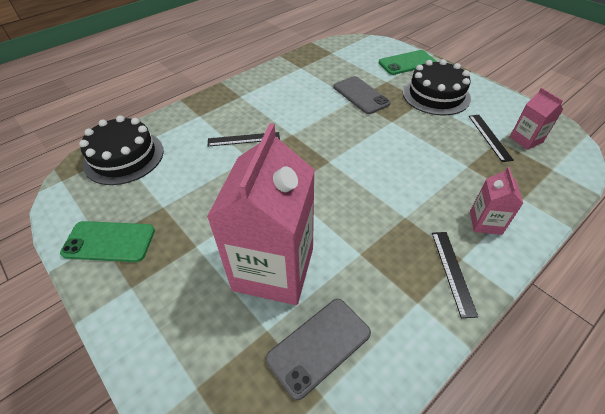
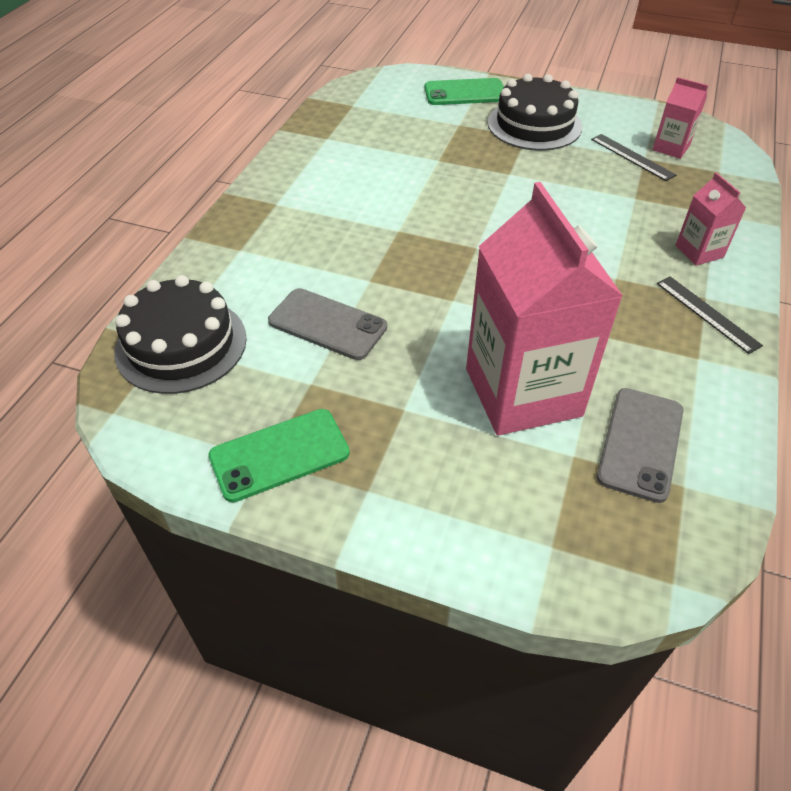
camera: 30 degrees left, 0 degrees up
(244, 139) = (339, 259): black ruler -> none
(361, 95) = (443, 152): grey phone -> grey phone (327, 324)
(406, 63) = (465, 93): green phone -> green phone turned 45 degrees clockwise

